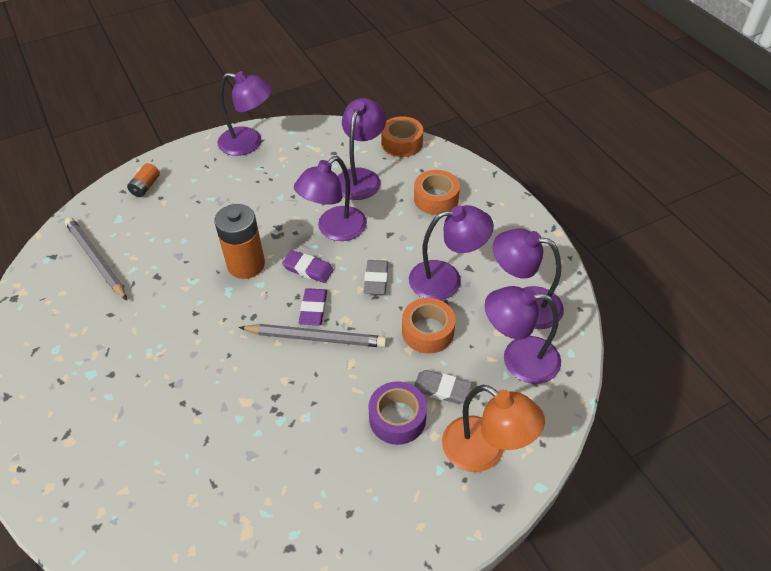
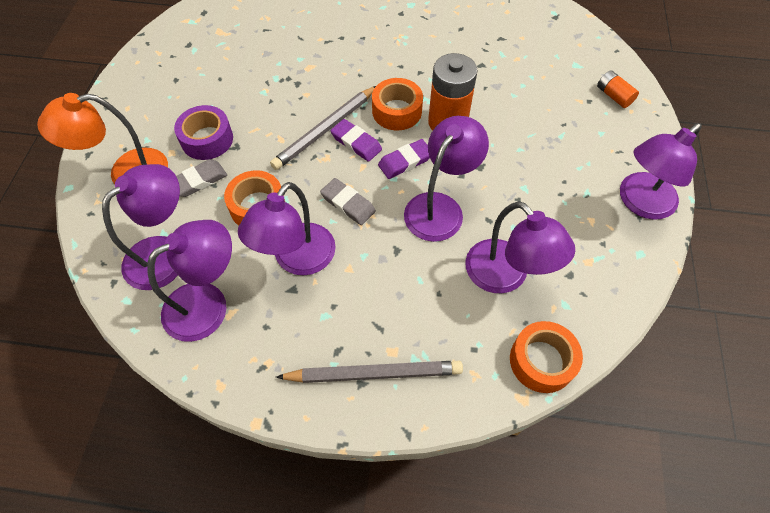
camera: 125 degrees right, 10 degrees up
(96, 260) = (531, 38): grey pencil -> grey pencil (374, 373)
(334, 230) = (440, 207): purple lamp -> purple lamp turned 45 degrees clockwise
(436, 198) = (413, 330): orange tape -> orange tape (397, 111)

